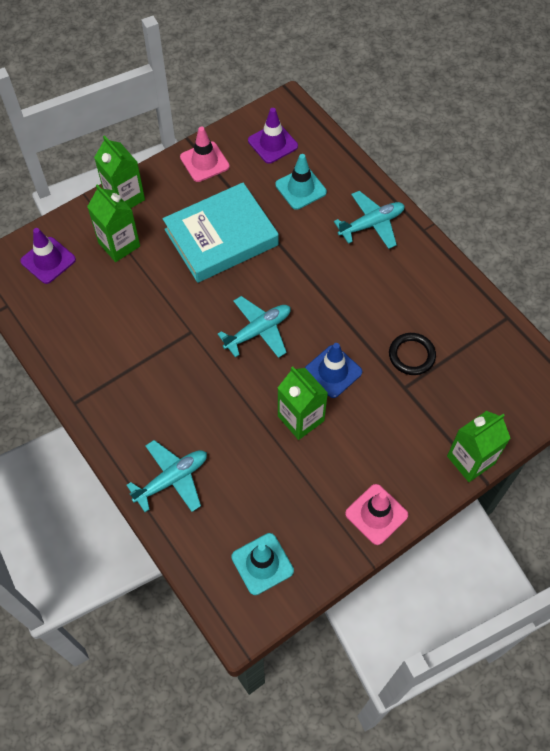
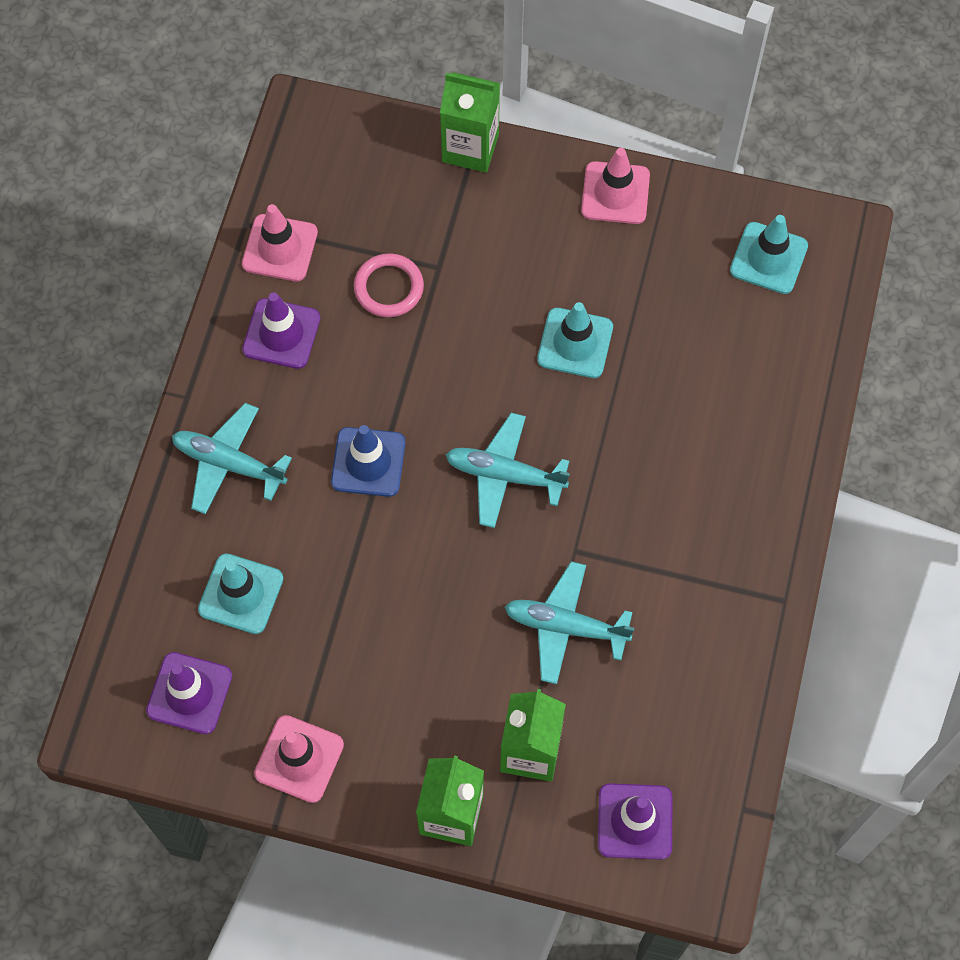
camera: 130 degrees left, 5 degrees up
(172, 479) = (768, 416): turquoise plane -> turquoise plane (565, 626)
(221, 237) = (406, 630): turquoise book -> none
(300, 418) = (575, 343): green carton -> turquoise traffic cone
(333, 371) = (485, 354): blue traffic cone -> blue traffic cone (368, 462)
(411, 355) = (389, 288): black ring -> pink ring
(425, 290) = (281, 334): none -> purple traffic cone
(479, 322) = (280, 248): none -> pink traffic cone

